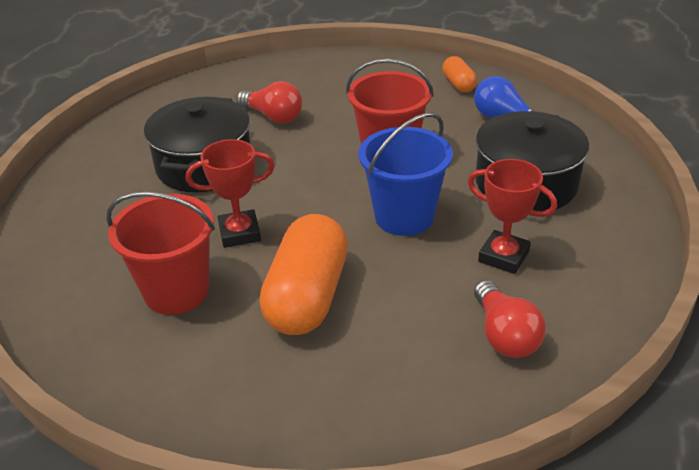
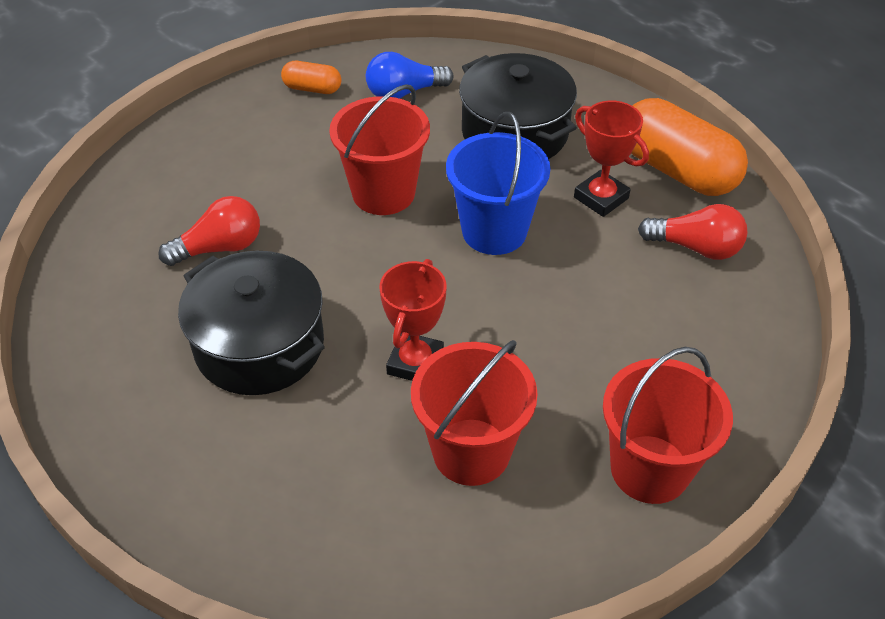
camera: 60 degrees left, 10 degrees up
(222, 396) = (649, 469): none -> red bucket
(307, 296) = (556, 351): orange capsule -> orange capsule (676, 170)
(503, 256) = (601, 198): red trophy -> red trophy turned 75 degrees clockwise

